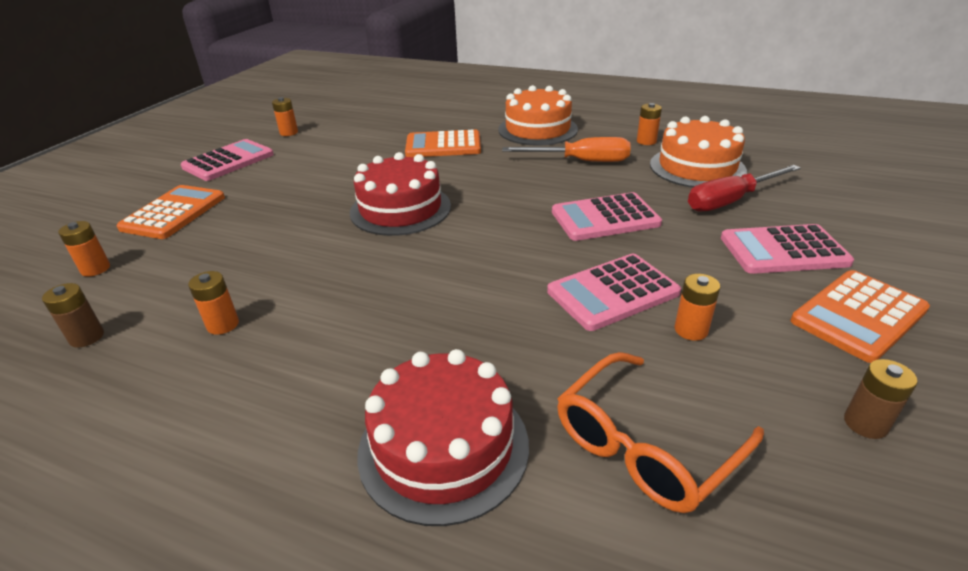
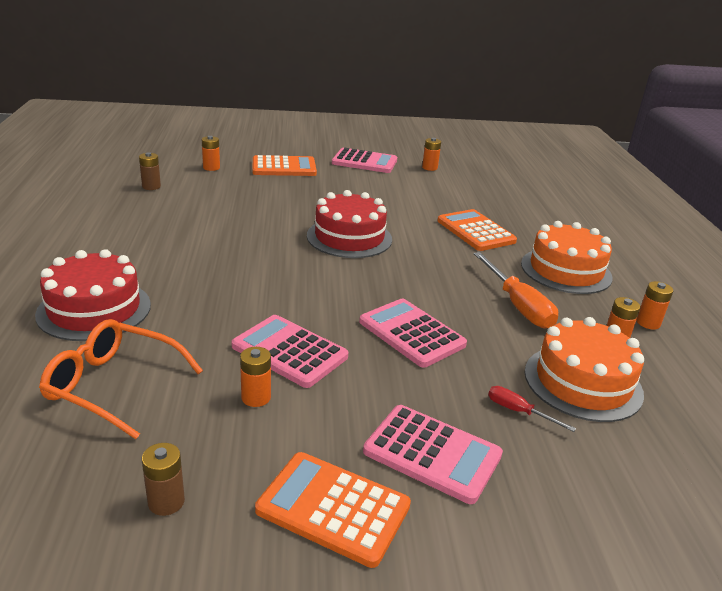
camera: 60 degrees right, 5 degrees down
(223, 325) = (177, 216): orange battery -> orange battery (648, 323)
(730, 201) = (518, 411): red screwdriver -> red screwdriver, size x0.51
(783, 250) = (432, 453): pink calculator -> pink calculator turned 150 degrees clockwise

